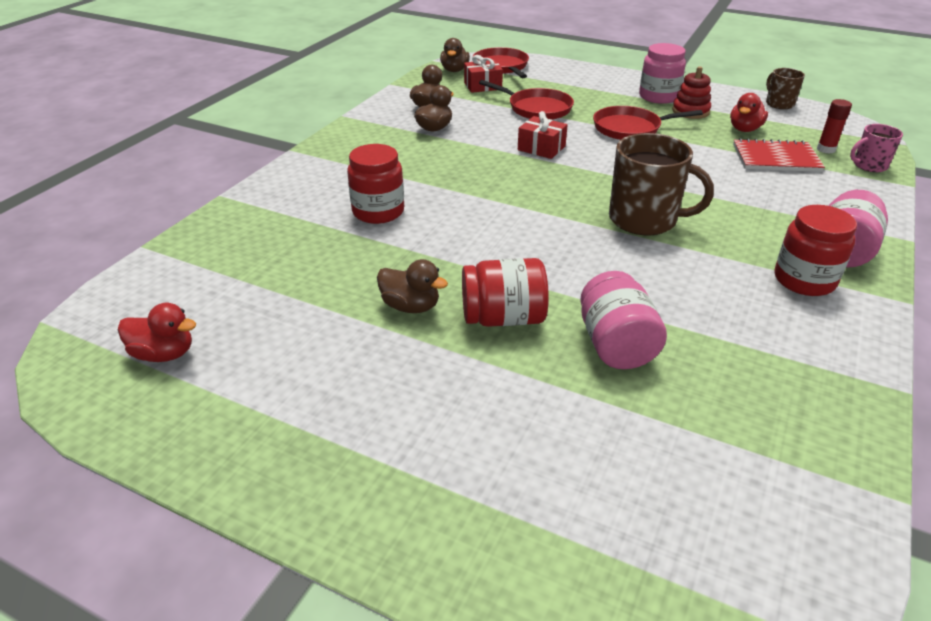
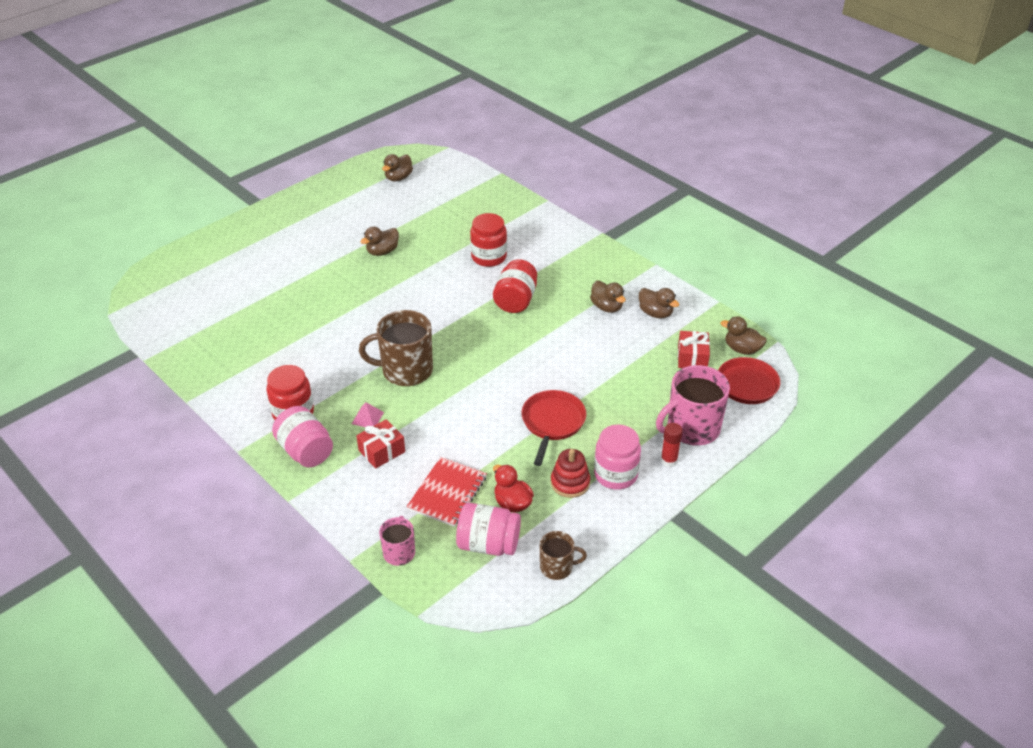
camera: 110 degrees right, 5 degrees up
(164, 354) = (398, 178): red duck -> brown duck
(503, 318) = (350, 280): red jar -> red jar (515, 300)
(537, 108) = (622, 377): red pan -> none
(541, 148) = (541, 355): red gift -> red gift (382, 451)
(573, 78) = (691, 428): none -> pink mug
(616, 345) = (300, 311): pink jar -> pink jar (488, 544)
(644, 220) = (405, 370): brown mug -> brown mug turned 45 degrees clockwise
(744, 225) = (367, 418): none -> pink pyramid
(826, 149) = (443, 540): red glue stick -> red glue stick (669, 460)

